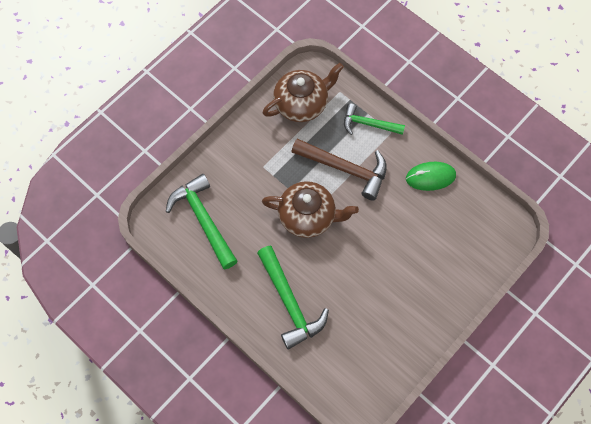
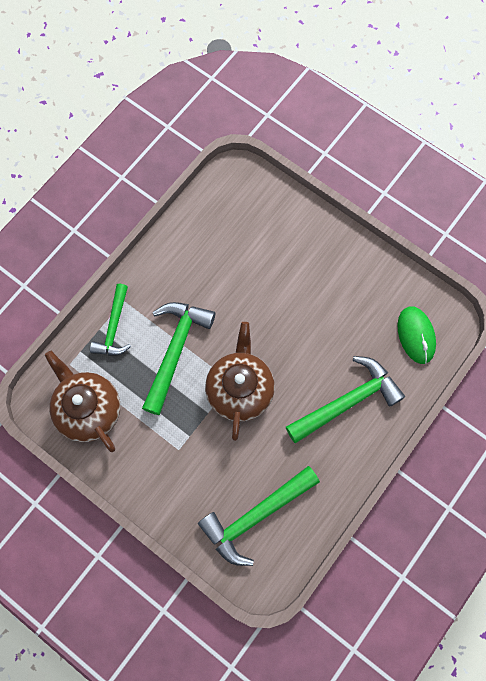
camera: 95 degrees left, 5 degrees up
(345, 169) = (175, 350): brown hammer -> green hammer
(430, 177) = (179, 256): green mouse -> green mouse (416, 335)

